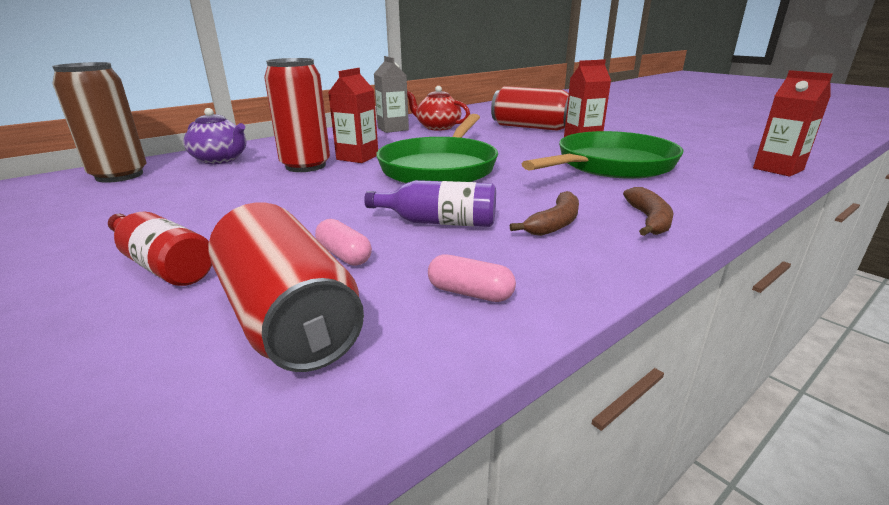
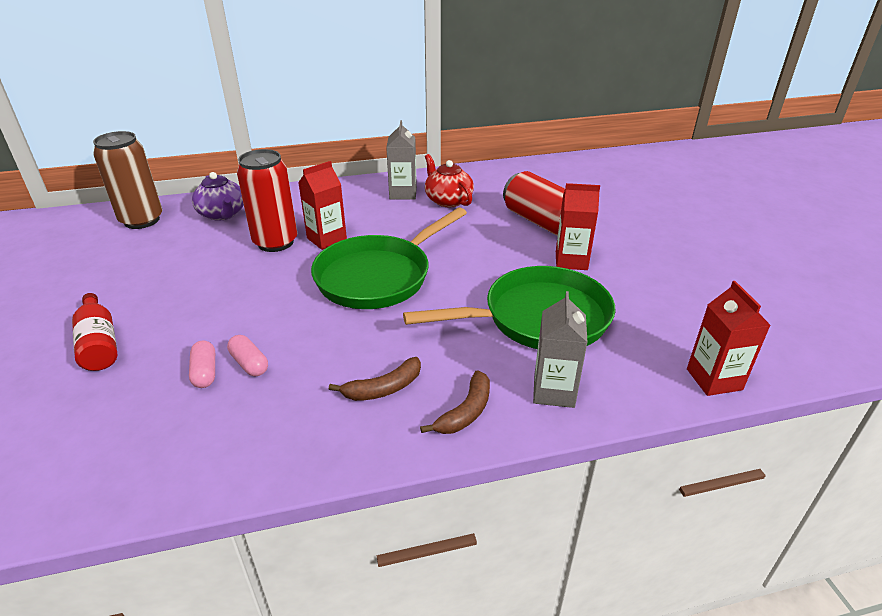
camera: 25 degrees right, 10 degrees up
(288, 318) = (126, 423): red can -> none
(438, 222) = (300, 355): purple bottle -> none
(470, 293) = (243, 442): pink capsule -> pink capsule (249, 363)
(692, 195) = (554, 391): none -> grey carton

